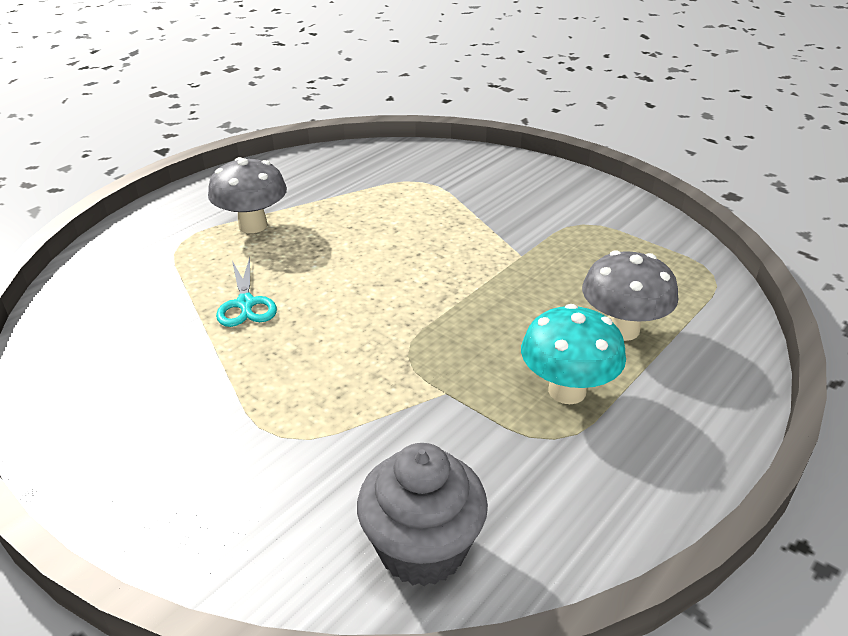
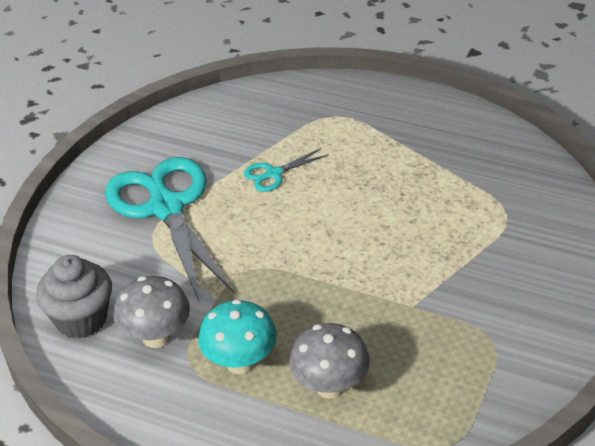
camera: 75 degrees right, 5 degrees up
(233, 411) = (166, 207): none -> turquoise scissors
(253, 225) = (375, 141): grey mushroom -> grey mushroom (156, 337)

